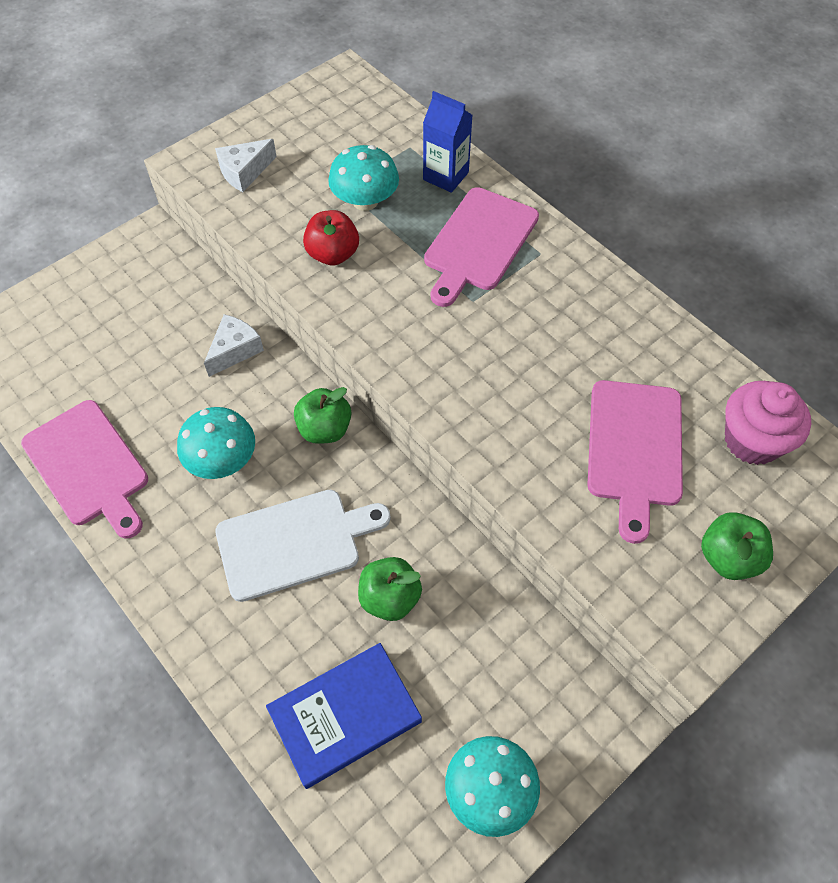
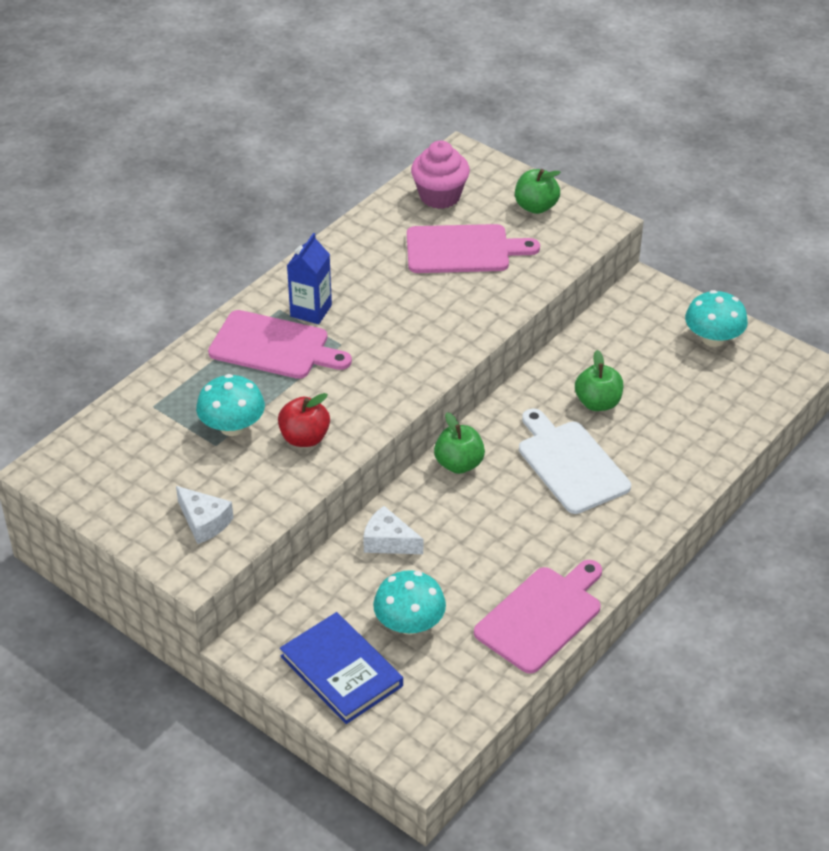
camera: 100 degrees left, 15 degrees down
(222, 460) = (508, 525): turquoise mushroom -> turquoise mushroom (409, 623)
(344, 715) = (693, 414): blue book -> blue book (341, 671)
(445, 176) = (191, 376): blue carton -> blue carton (311, 311)

